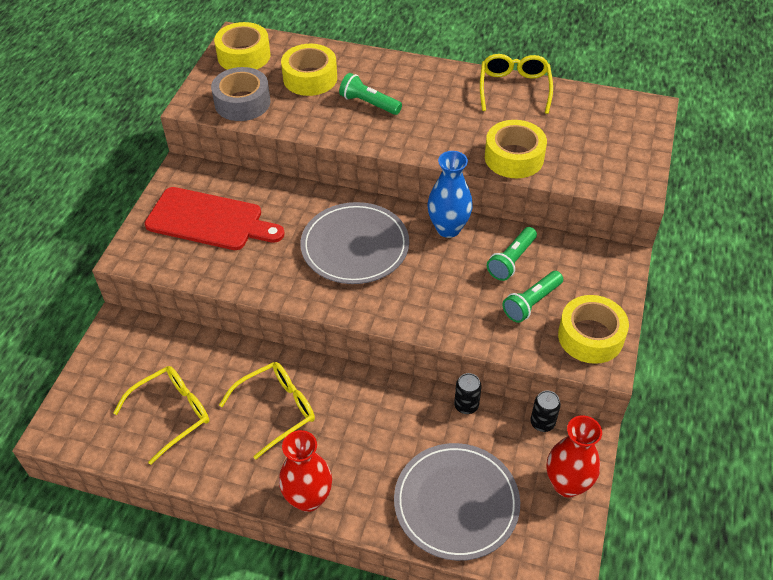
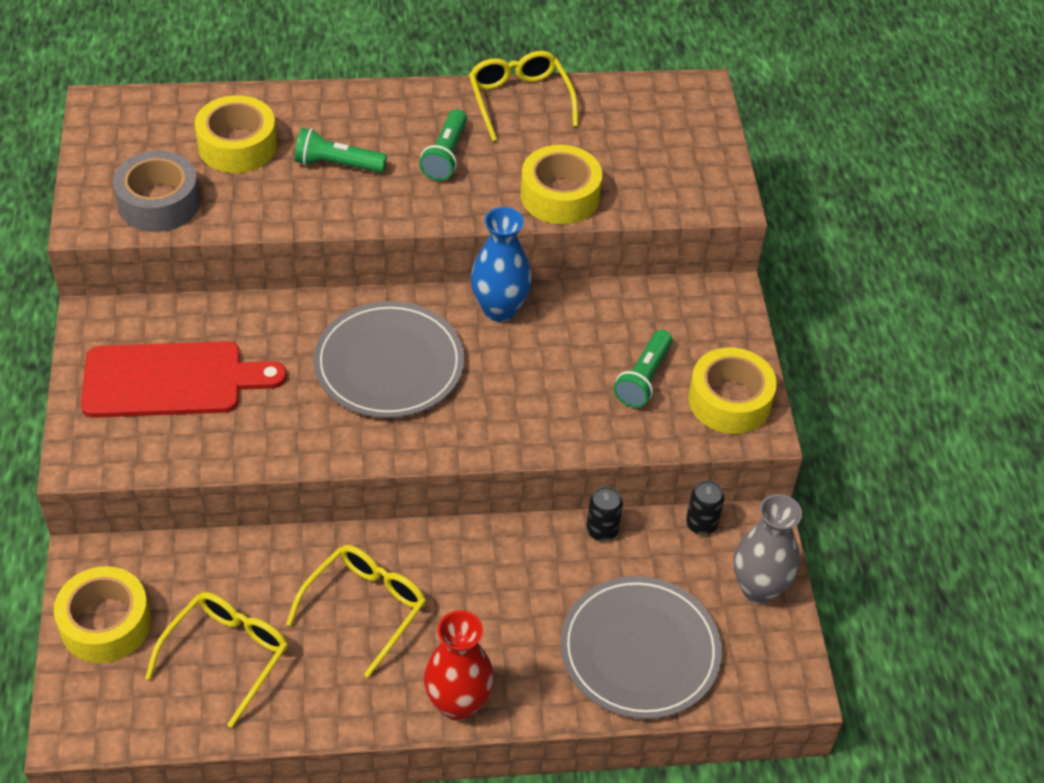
camera: 25 degrees left, 0 degrees up
(244, 56) = (125, 133): yellow tape -> yellow tape (105, 623)
(511, 260) = (596, 331): green flashlight -> green flashlight (445, 155)
(567, 484) = (758, 588): red vase -> grey vase

